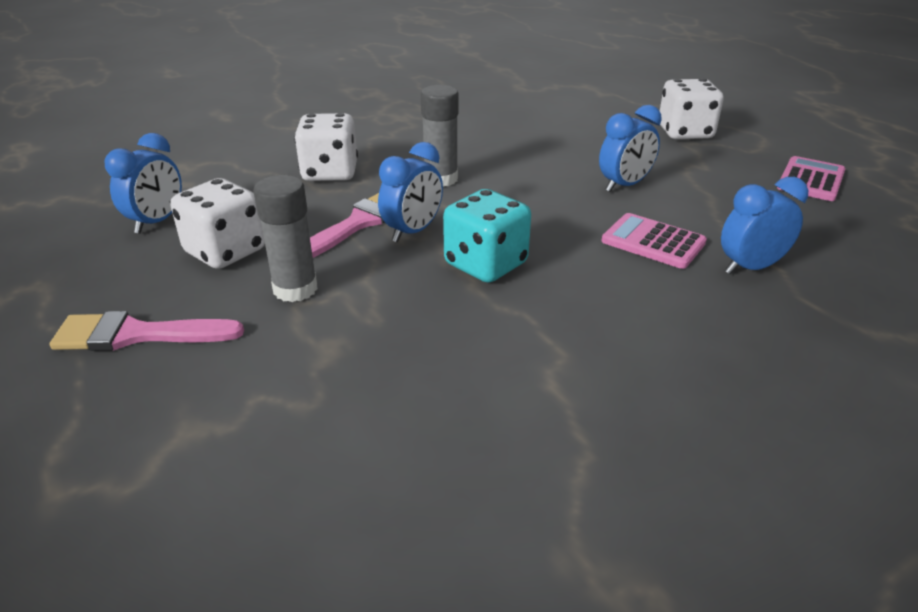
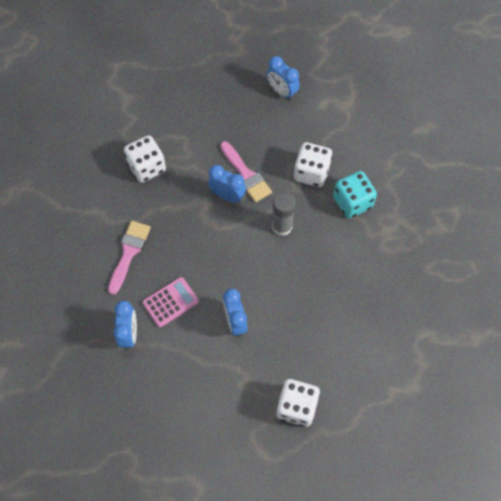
camera: 110 degrees right, 30 degrees up
(137, 335) = (189, 84): pink brush -> pink brush (129, 253)
(225, 251) = (241, 117): white dice -> white dice (147, 167)
(295, 289) = (197, 139): grey glue stick -> none
(413, 232) = (227, 196): blue clock -> blue clock turned 150 degrees clockwise
(485, 264) = (184, 218): turquoise dice -> turquoise dice (352, 202)
(811, 180) = (198, 439): pink calculator -> none

